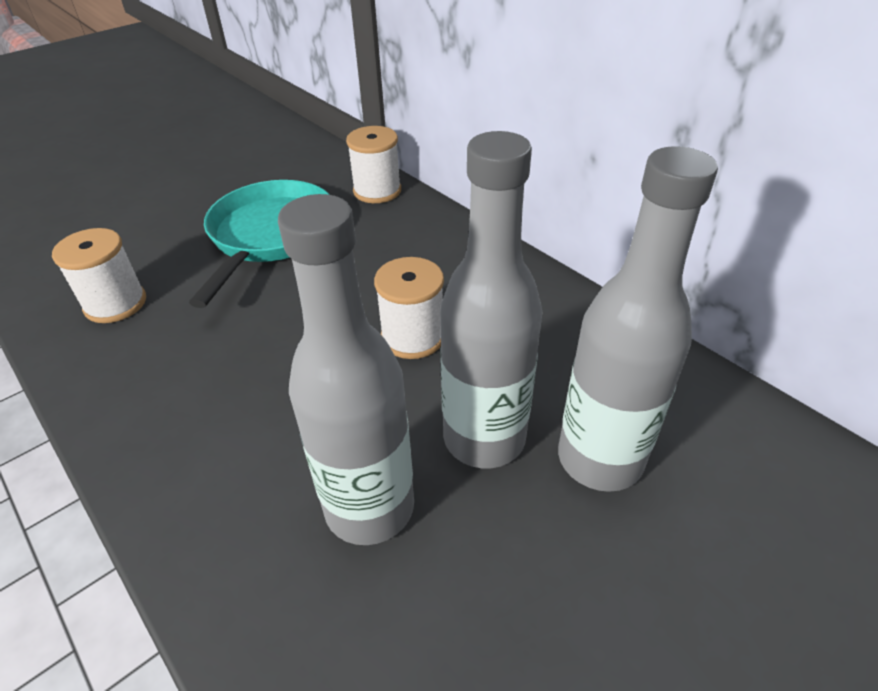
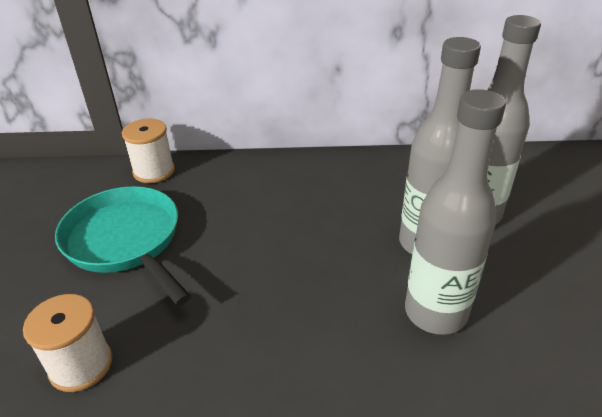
camera: 50 degrees left, 5 degrees down
(413, 337) = (318, 228): white spool -> none

